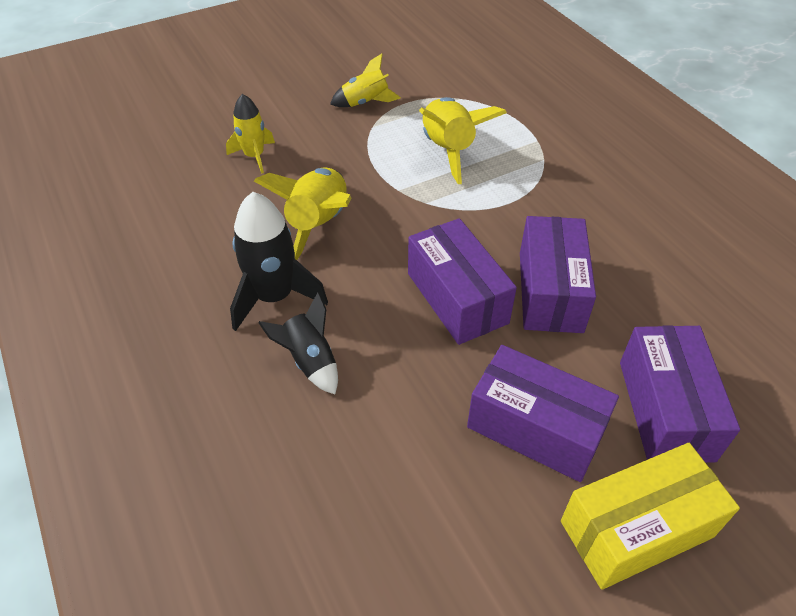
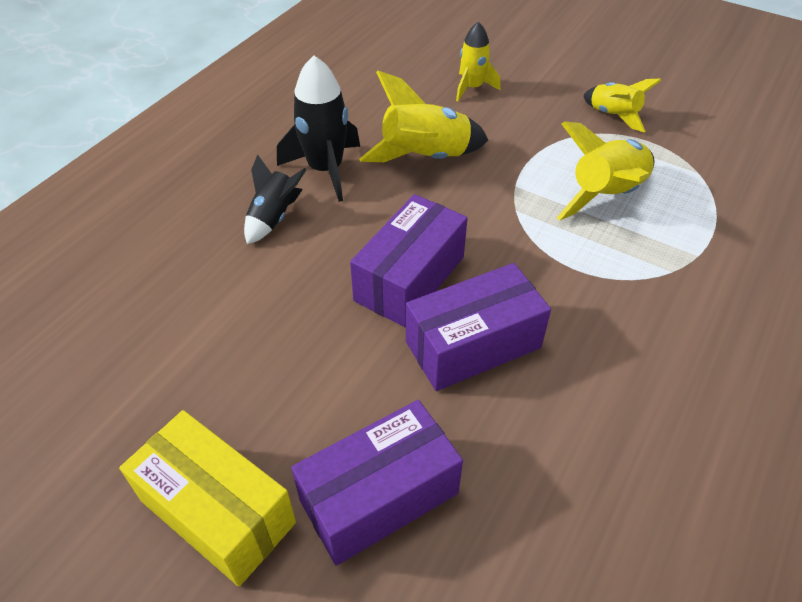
camera: 60 degrees right, 0 degrees up
(535, 428) = (291, 392): purple box -> none

